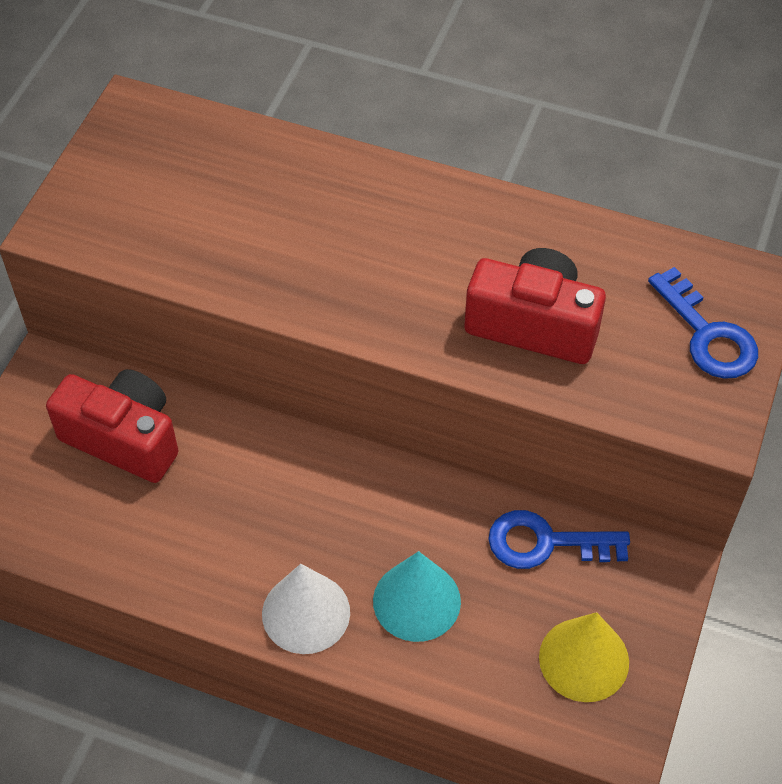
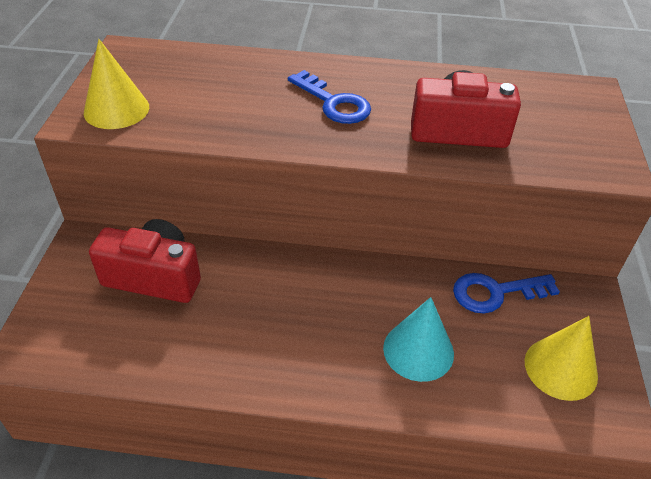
camera: 15 degrees left, 10 degrees down
(104, 218) = (116, 109): none -> yellow cone
(306, 613) = (335, 376): white cone -> none
(707, 334) = (577, 120): blue key -> blue key (333, 103)

